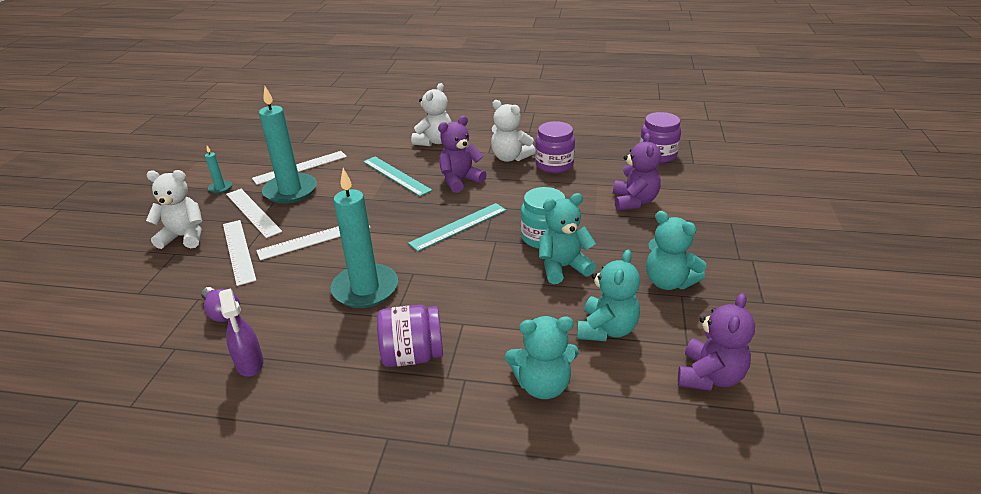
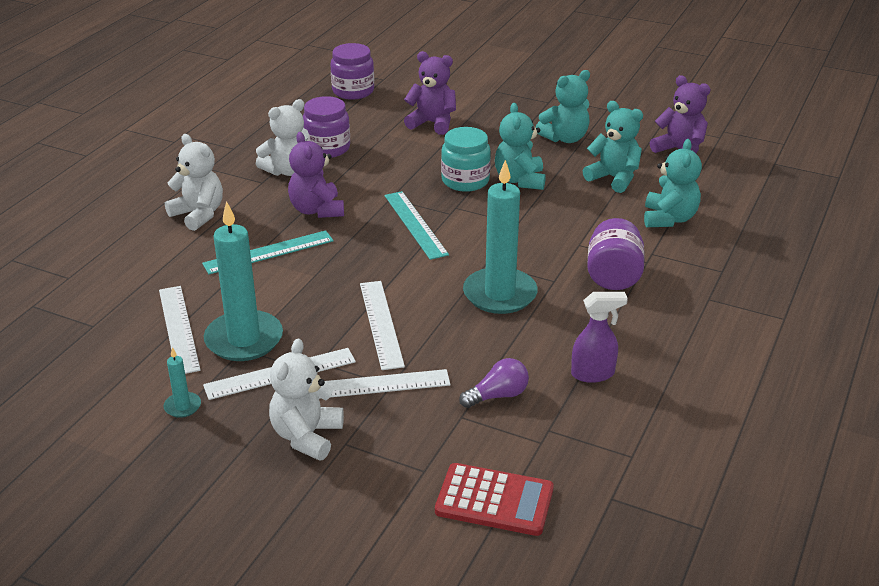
camera: 75 degrees left, 0 degrees up
(95, 333) = (494, 500): none -> red calculator

